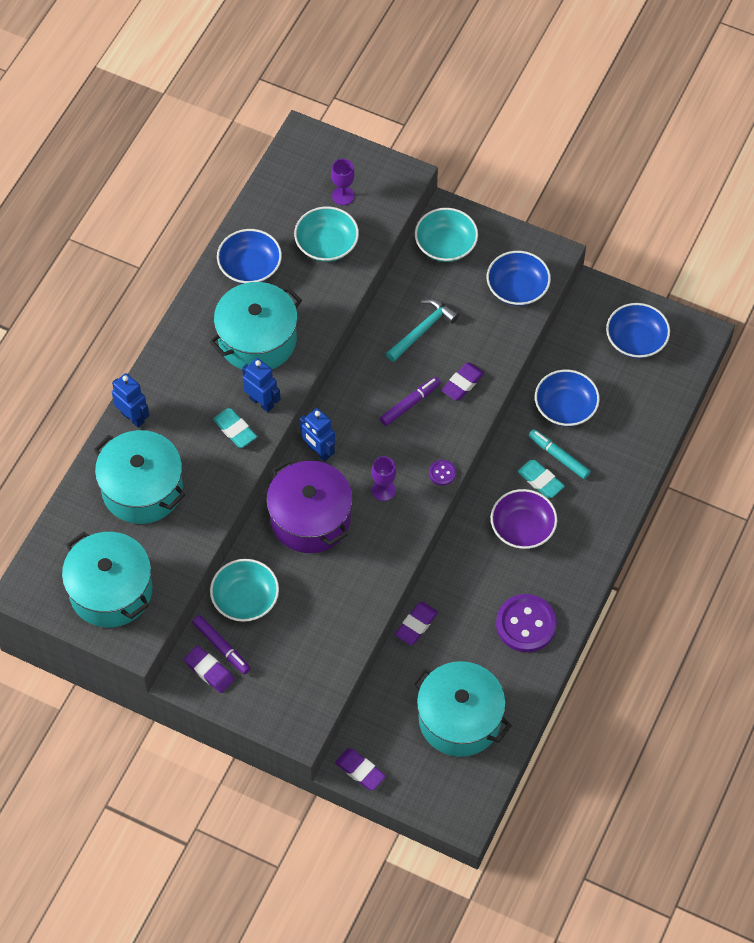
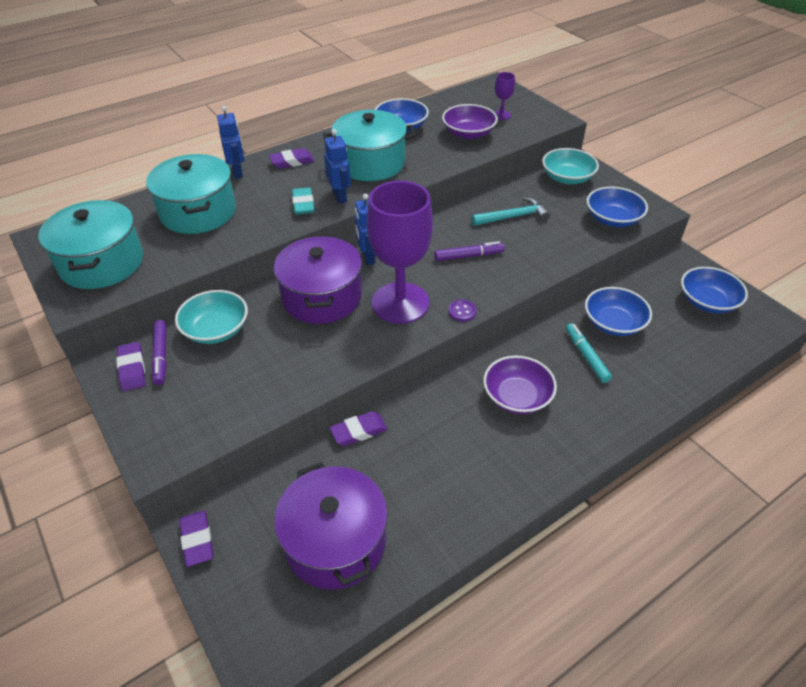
camera: 30 degrees right, 15 degrees down
(326, 244) = (468, 133): turquoise bowl -> purple bowl
(383, 490) = (400, 303): purple goblet -> purple goblet, size x2.42
(459, 719) = (335, 542): turquoise pot -> purple pot
(462, 383) = (524, 259): purple eraser -> purple eraser (292, 162)
(526, 624) = (467, 482): purple button -> none
(540, 481) = (557, 367): turquoise eraser -> none

